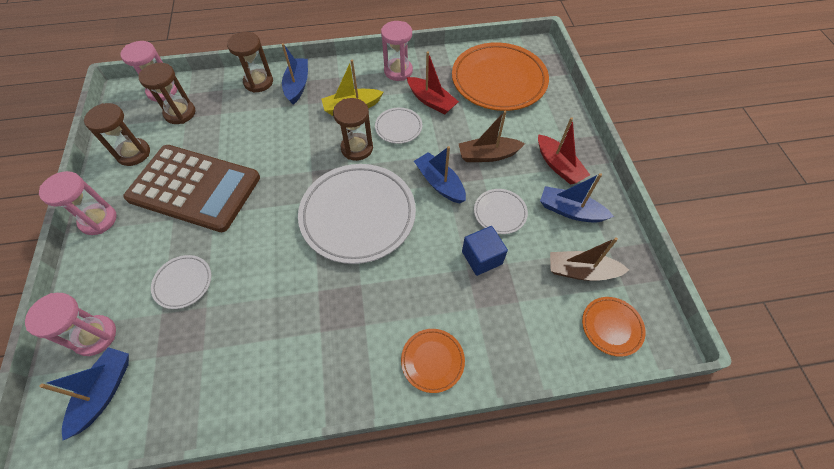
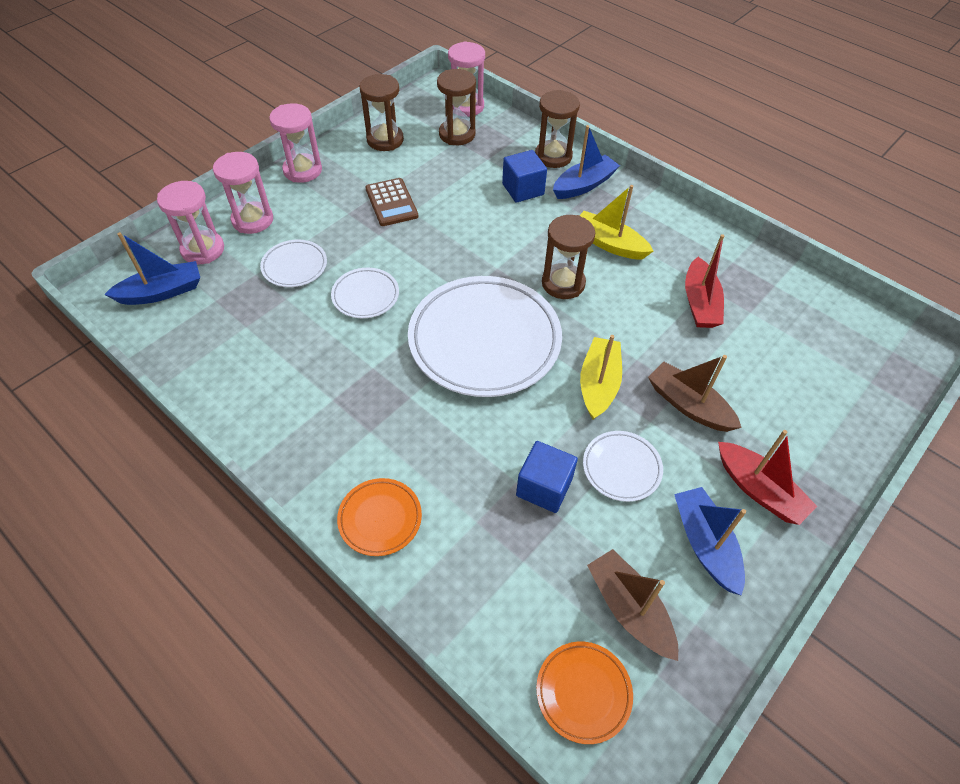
camera: 50 degrees right, 5 degrees down
(194, 188) = (391, 203): brown calculator -> brown calculator, size x0.46
(266, 114) = (523, 189): none -> blue cube
(398, 71) = (704, 247): pink hourglass -> pink hourglass (252, 220)
(398, 127) = (629, 299): white plate -> white plate (365, 296)
(440, 183) = (598, 384): blue boat -> yellow boat
(498, 81) = (812, 346): orange plate -> none
(558, 166) = (759, 490): red boat -> red boat turned 60 degrees counterclockwise

